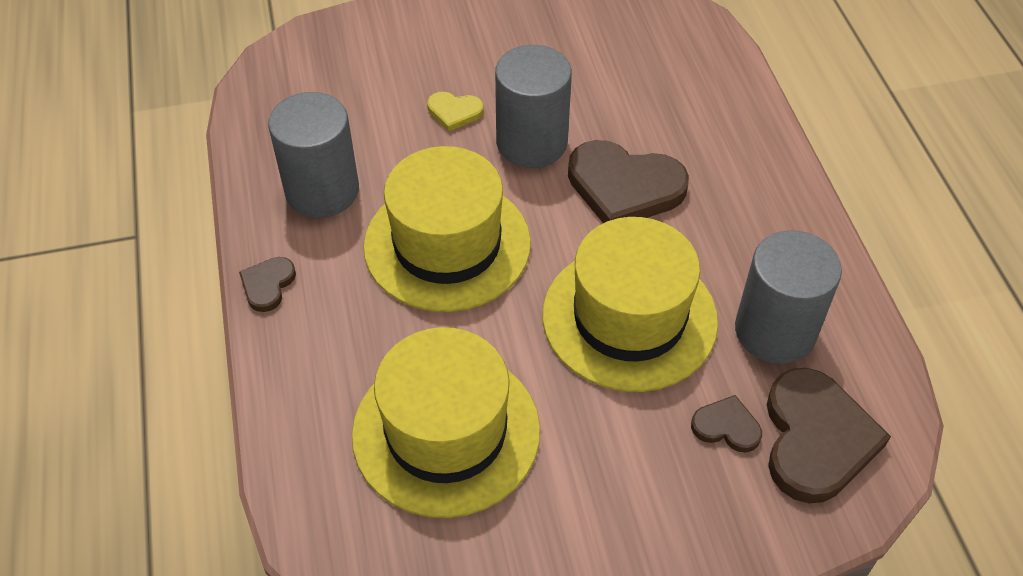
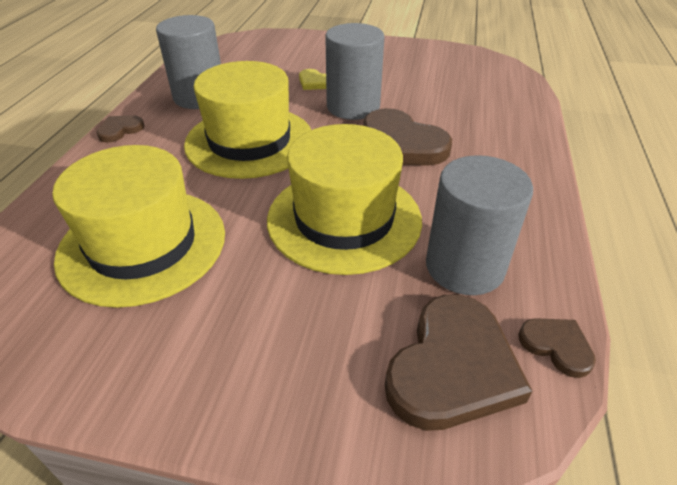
camera: 25 degrees right, 10 degrees down
(726, 427) = (370, 324): brown heart -> brown heart (556, 346)

